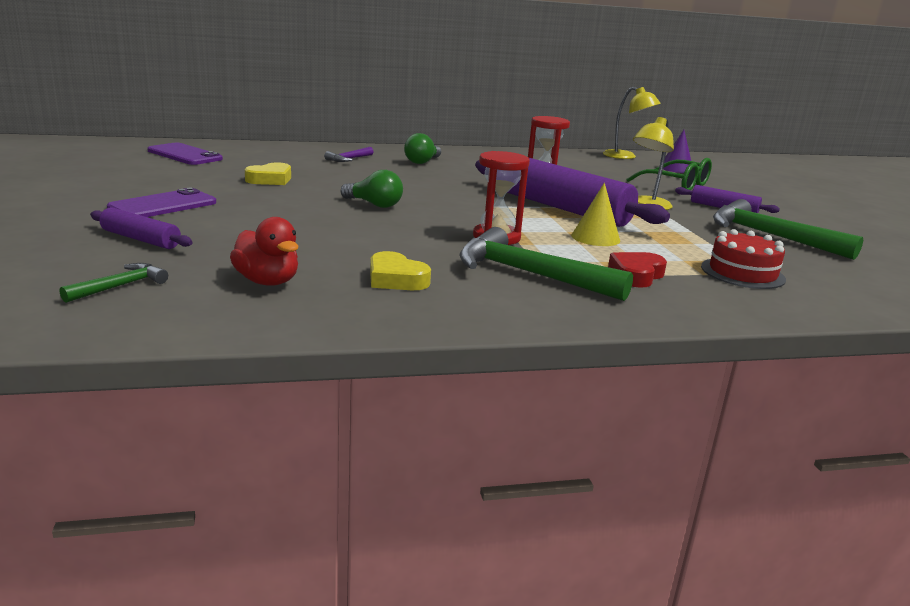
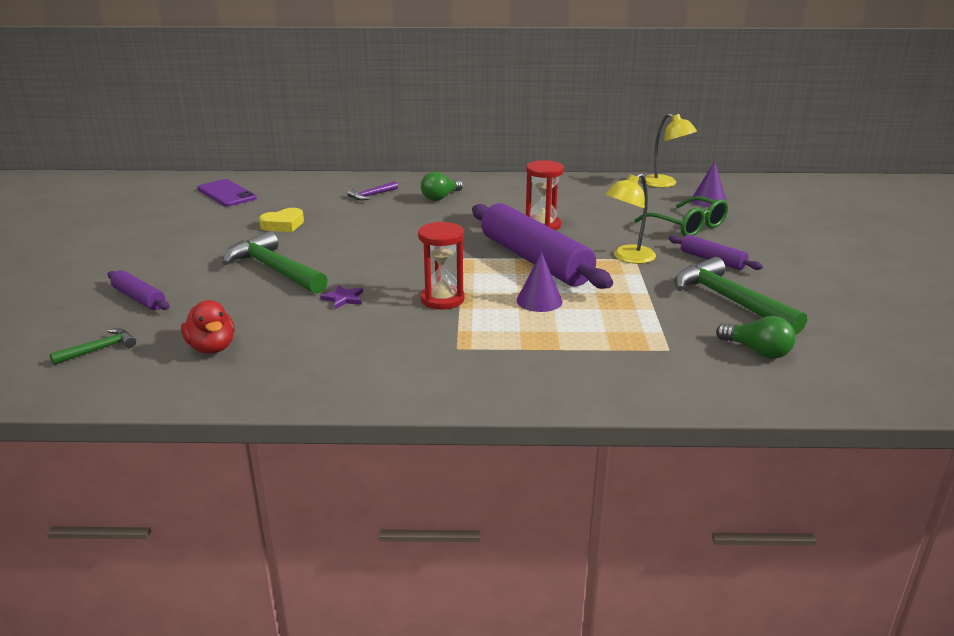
camera: 15 degrees right, 5 degrees up
(163, 205) = (176, 258): purple phone -> none
(374, 205) = (357, 257): green light bulb -> green light bulb (757, 351)
(389, 238) = (343, 299): none -> purple star
(396, 279) = (318, 348): yellow heart -> none
(530, 274) = (440, 346): green hammer -> green hammer (274, 270)
(595, 238) = (539, 301): yellow cone -> purple cone
(636, 275) = (541, 349): red heart -> none
(742, 273) = (653, 349): red cake -> none

